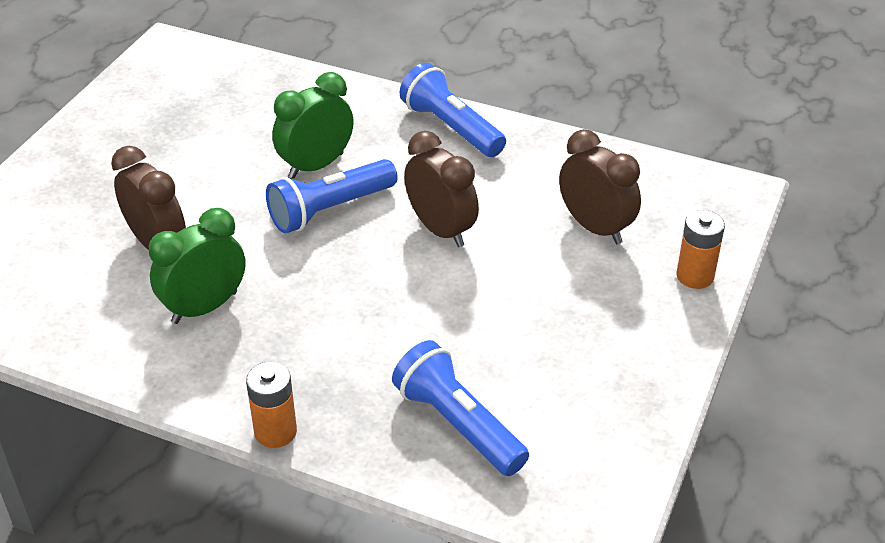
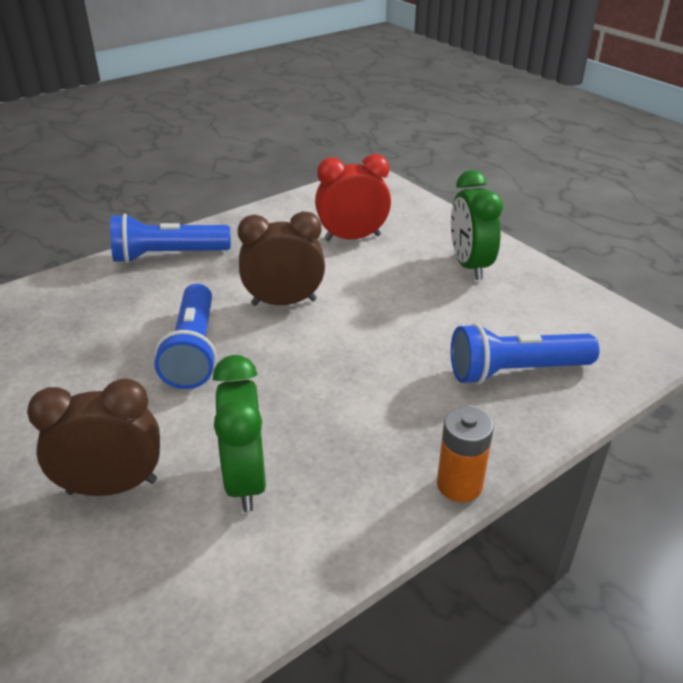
camera: 60 degrees left, 5 degrees down
(316, 165) = (124, 339): green clock -> green clock (469, 265)
(595, 228) = (352, 238): brown clock -> red clock
(695, 276) = (436, 221): orange battery -> none

